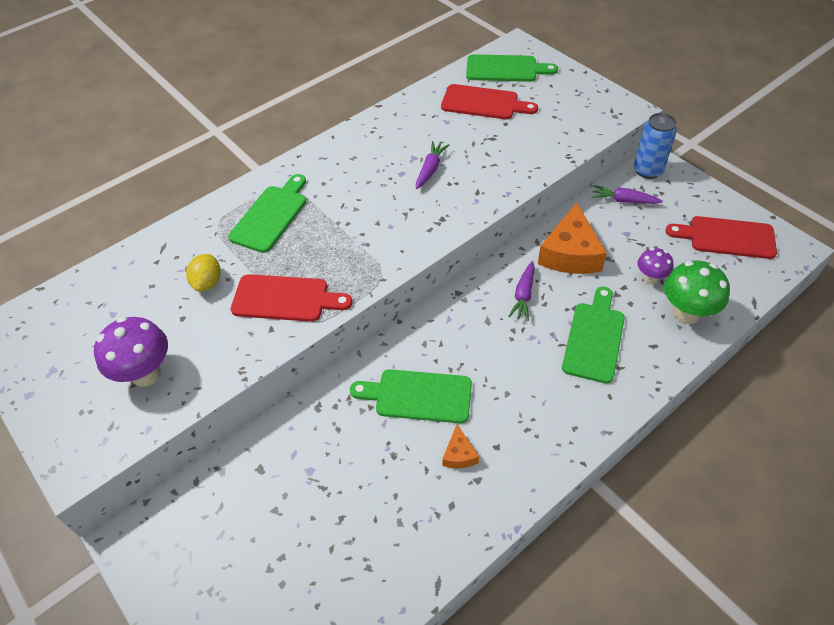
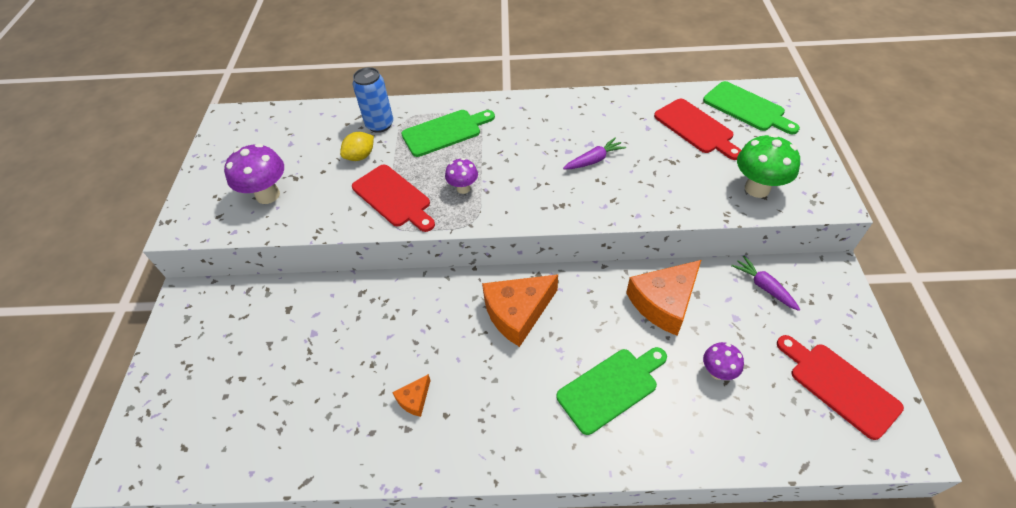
camera: 40 degrees right, 0 degrees up
(343, 253) = (463, 188): none -> purple mushroom
(418, 396) = (431, 333): green cutting board -> none
(472, 332) = (517, 312): none -> orange cheese
(523, 295) = (587, 311): purple carrot -> none
(648, 170) = (818, 273): blue can -> blue can (380, 125)
(686, 313) = (720, 427): green mushroom -> green mushroom (757, 188)

